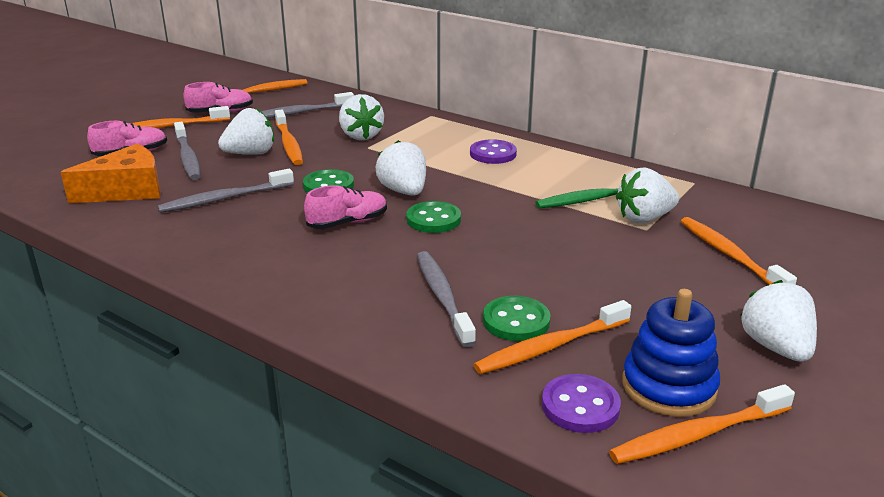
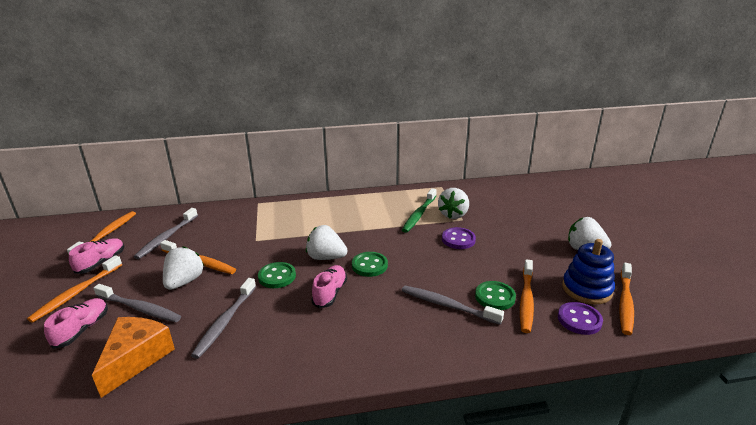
camera: 45 degrees left, 0 degrees up
(361, 136) = (238, 234): white strawberry -> none
(493, 154) = (332, 212): purple button -> purple button (458, 239)
(730, 255) = (509, 216): orange toothbrush -> none

